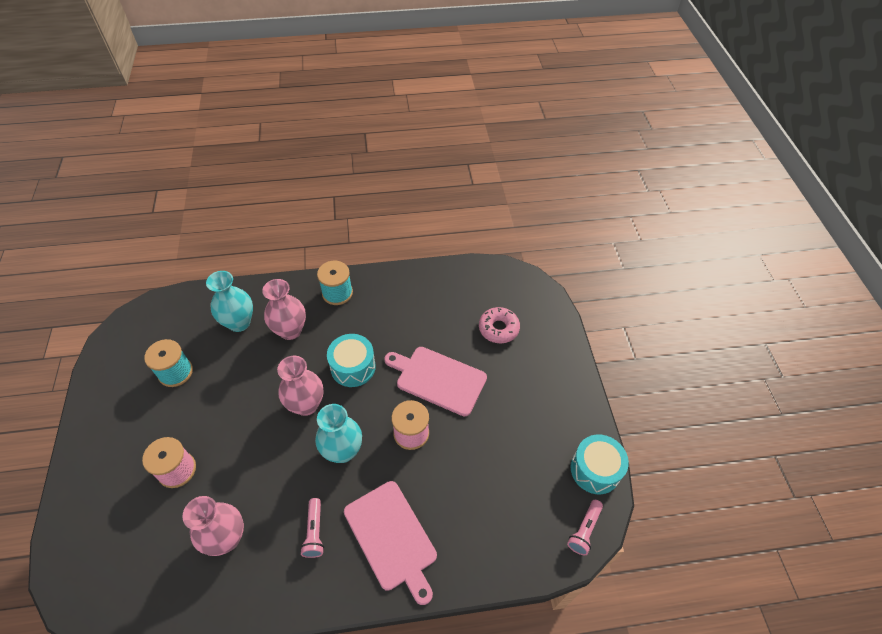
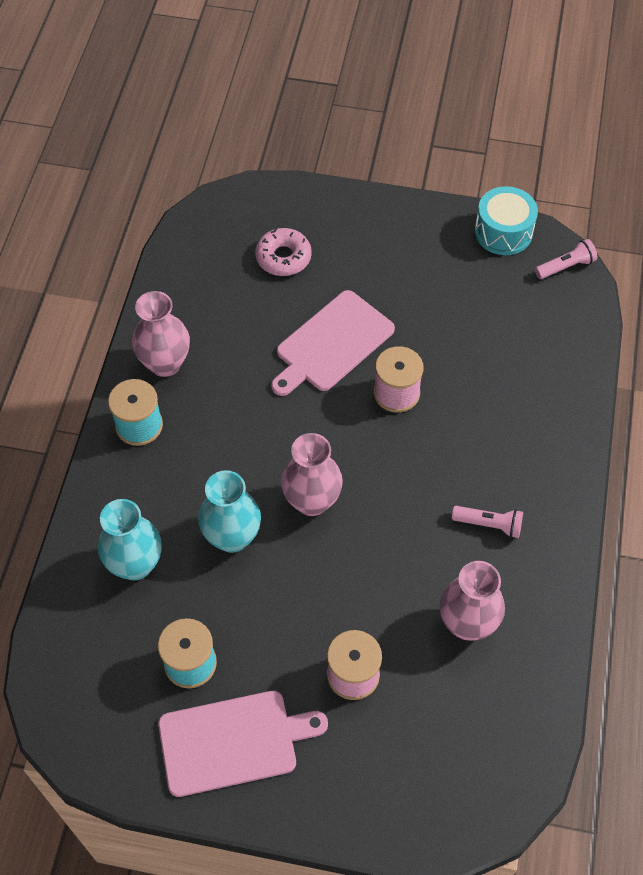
camera: 70 degrees left, 5 degrees up
(290, 330) = (180, 498): pink vase -> pink vase (165, 363)
(343, 451) = (394, 472): turquoise vase -> turquoise vase (232, 537)
(353, 367) = (274, 434): turquoise drum -> none
(392, 537) = (520, 446): pink cutting board -> pink cutting board (233, 742)
(584, 530) = (565, 267): pink flashlight -> pink flashlight turned 75 degrees counterclockwise

